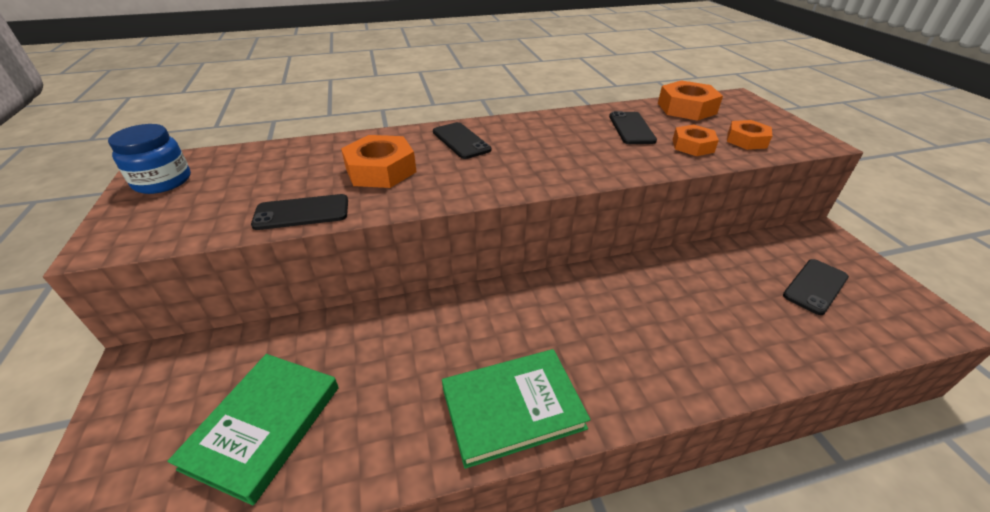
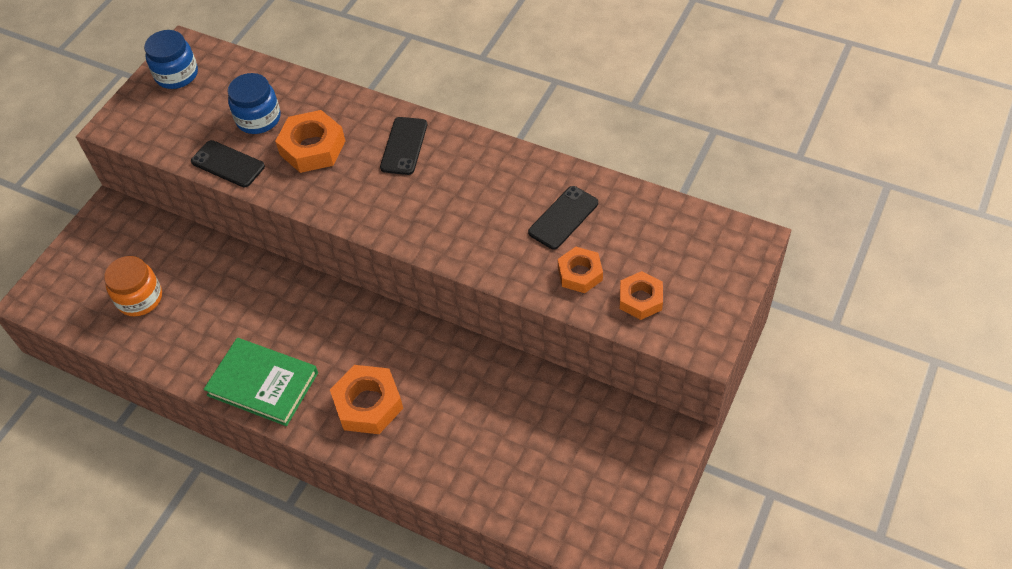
camera: 45 degrees right, 15 degrees up
(263, 426) = (140, 298): green book -> orange jar
(299, 174) = (258, 119): none -> blue jar
(686, 108) = (663, 223): orange nut -> orange nut (368, 404)
(815, 286) = (575, 465): black phone -> none

